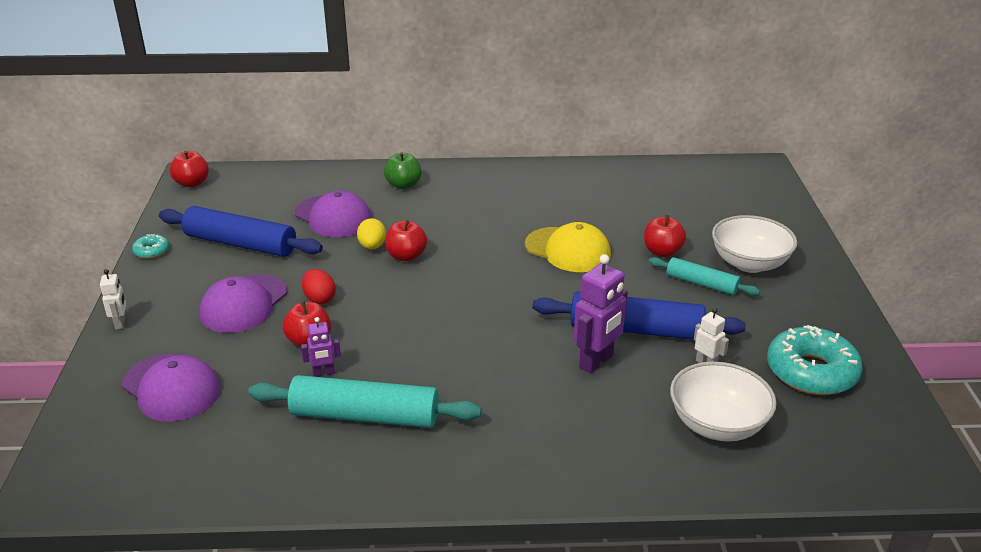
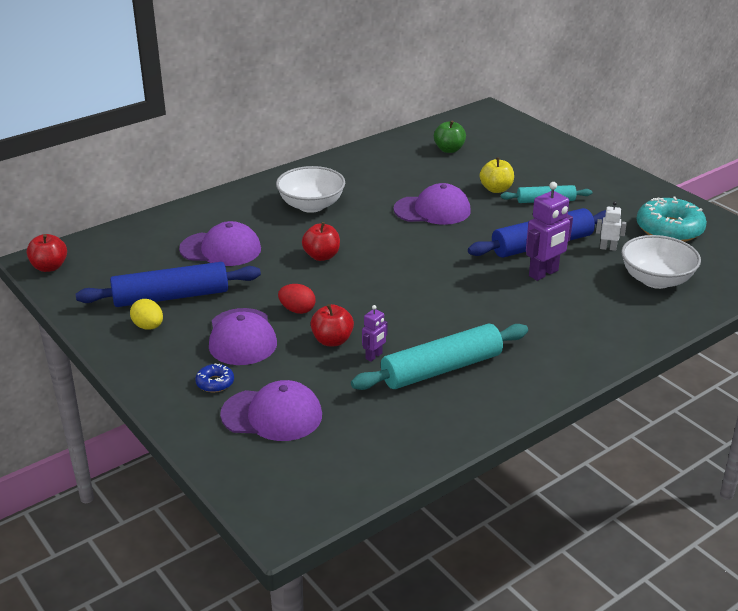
camera: 35 degrees left, 0 degrees up
(120, 323) = (156, 392): white robot -> none
(151, 251) = (97, 331): turquoise donut -> none
(170, 336) = (215, 383): none -> blue donut
(372, 246) = (285, 259): yellow egg -> yellow egg (148, 326)
(403, 185) = (245, 206): green apple -> green apple (449, 150)
(568, 250) = (432, 210): yellow cap -> purple cap
(596, 362) = (544, 273): purple robot -> purple robot turned 45 degrees clockwise
(662, 252) = (496, 189): red apple -> yellow apple
(749, 263) = (558, 177): white bowl -> white bowl (311, 205)

